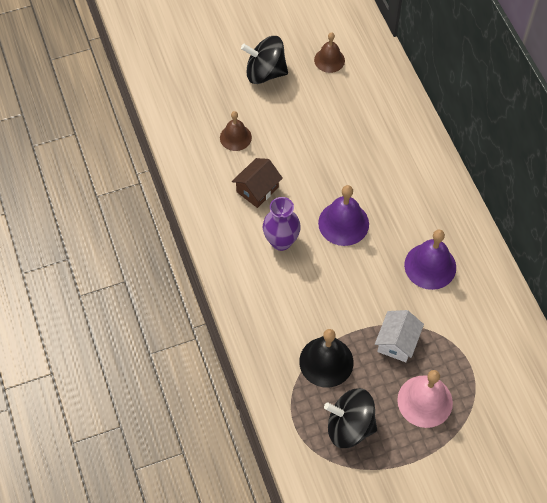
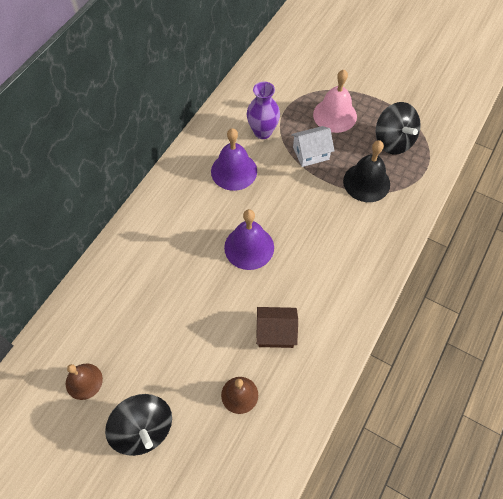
camera: 130 degrees left, 0 degrees up
(281, 241) = (305, 278): purple vase -> purple vase (262, 132)

